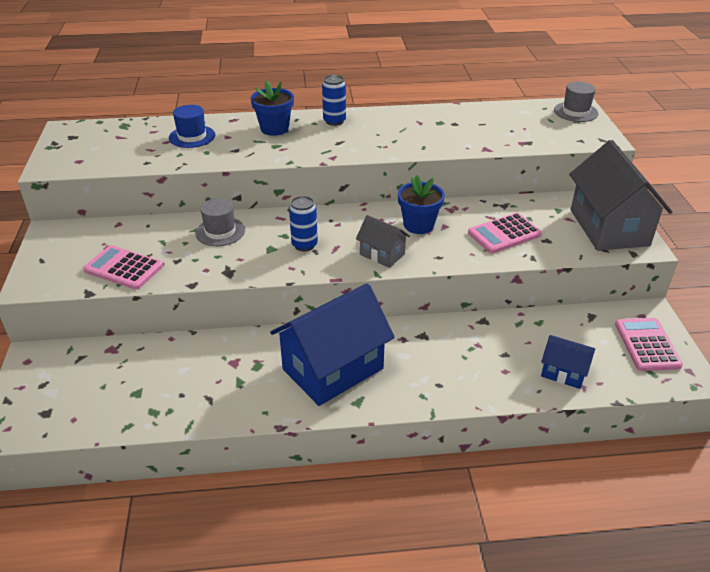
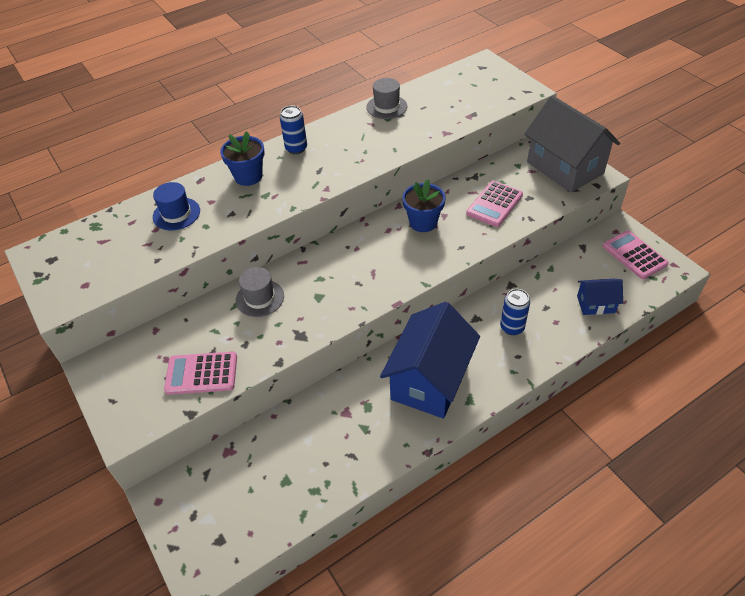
camera: 25 degrees left, 10 degrees up
(304, 245) = (345, 281): blue can -> blue can (512, 327)
(382, 254) = (415, 263): grey house -> none
(575, 112) = (487, 69): grey hat -> grey hat (386, 107)

